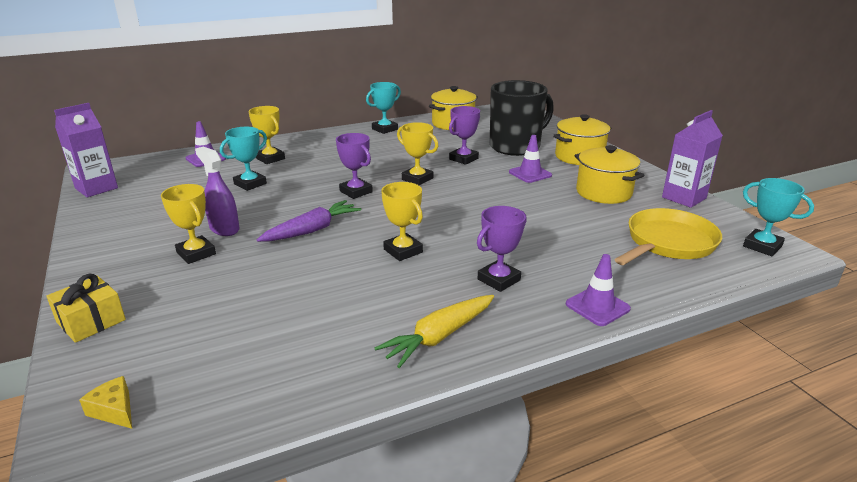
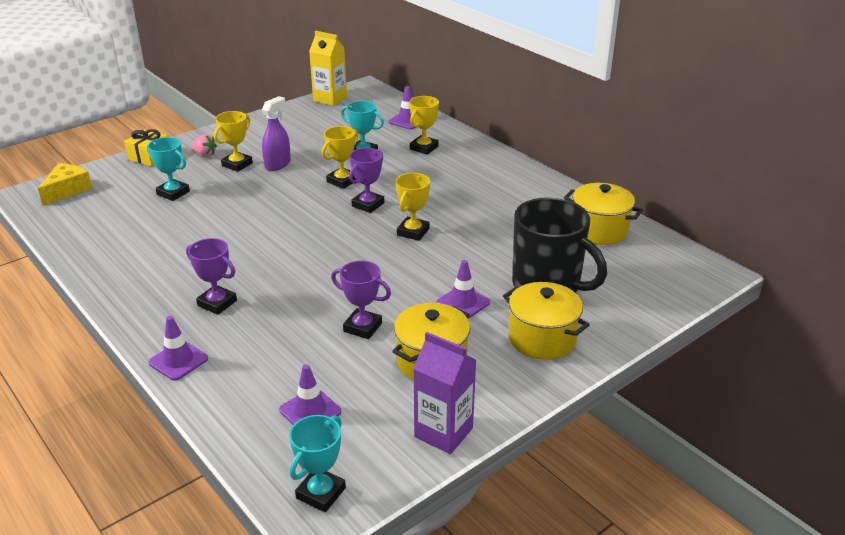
camera: 75 degrees right, 5 degrees up
(96, 188) = (330, 99): purple carton -> yellow carton
(114, 410) = (67, 190): yellow cheese -> yellow cheese, size x1.62
(140, 275) = (205, 154): none -> pink strawberry
(312, 230) = (285, 200): purple carrot -> none
(385, 129) = (545, 189): turquoise trophy -> turquoise trophy (173, 193)
(403, 251) = (258, 248): yellow trophy -> yellow trophy (342, 181)
(439, 337) = (133, 284): yellow carrot -> none
(463, 159) = (484, 252): purple trophy -> purple trophy (362, 327)
(667, 243) = (310, 411): yellow pan -> purple traffic cone

